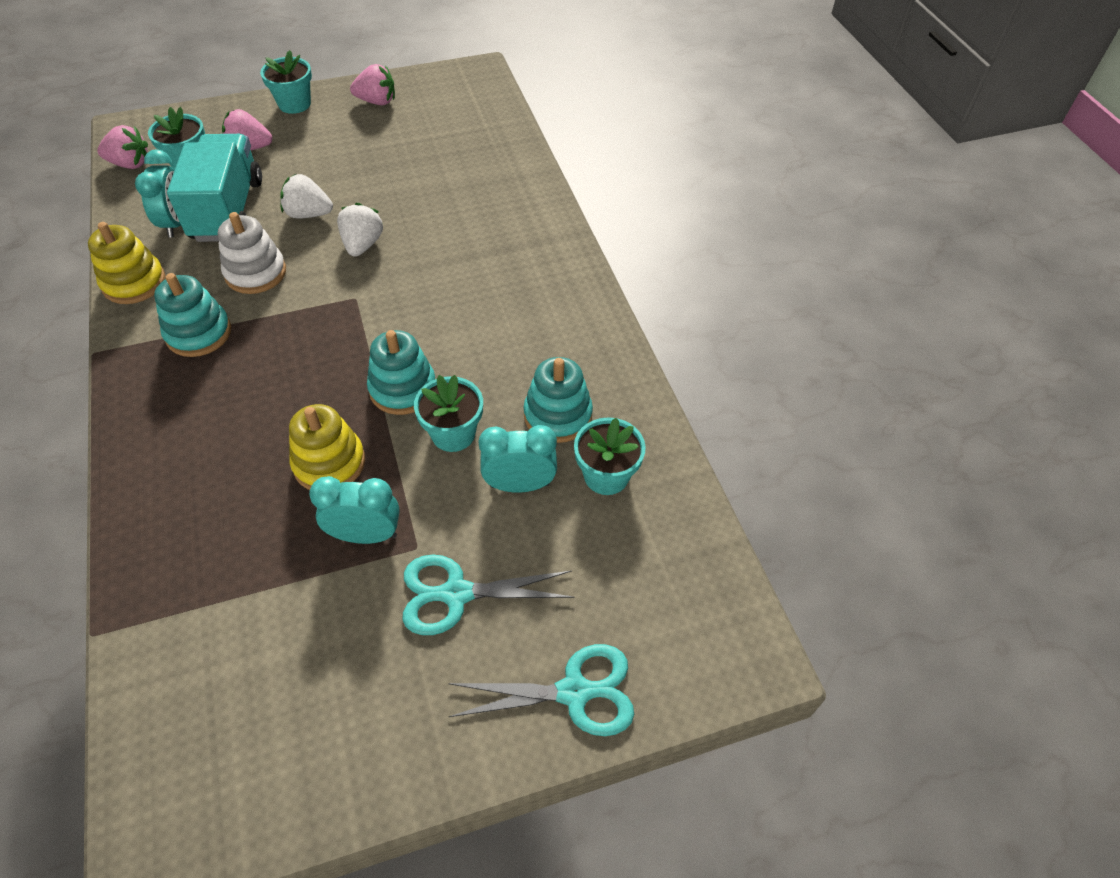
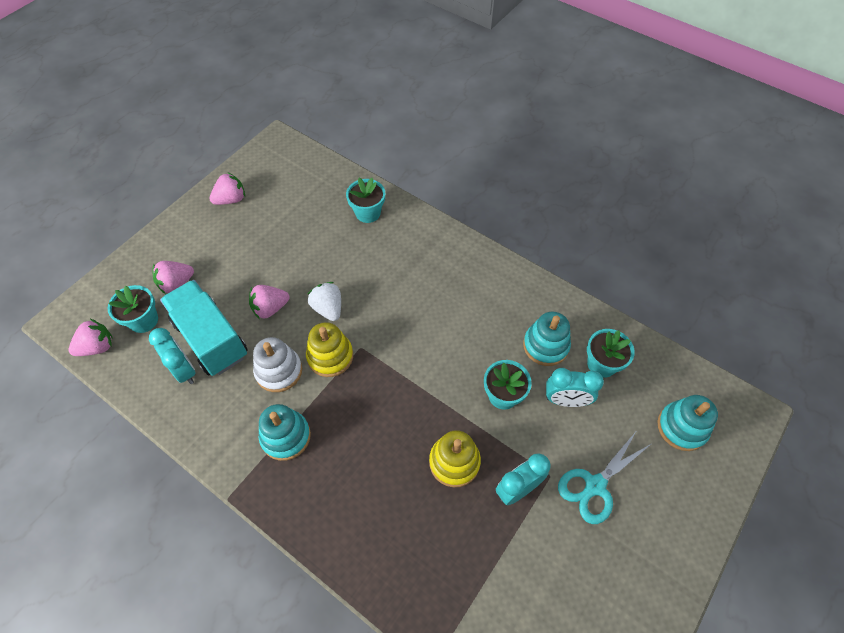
camera: 35 degrees left, 5 degrees up
(134, 283) = (201, 431): yellow stacking toy -> yellow stacking toy (330, 356)
(294, 104) = (174, 232): turquoise flower pot -> turquoise flower pot (368, 213)
(308, 214) = (270, 308): white strawberry -> pink strawberry
(403, 389) = (448, 387): turquoise stacking toy -> turquoise stacking toy (682, 427)
(519, 485) = (566, 400): turquoise clock -> turquoise clock turned 135 degrees counterclockwise
(574, 692) = (696, 492): turquoise scissors -> none

